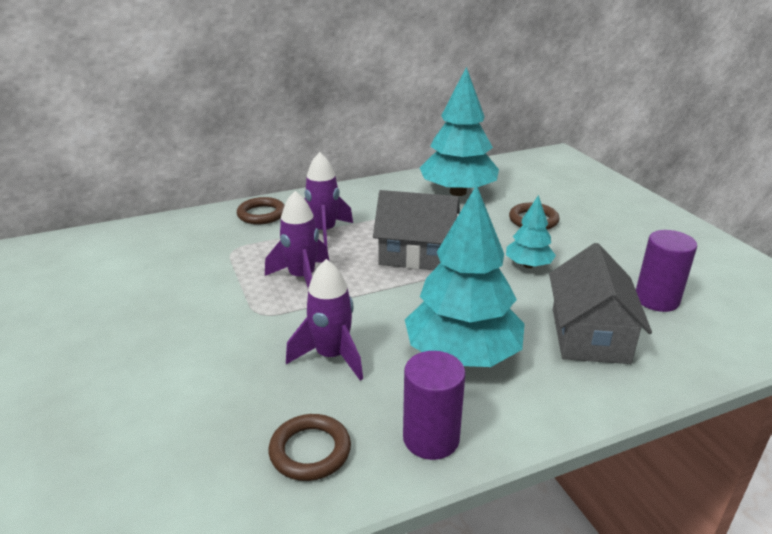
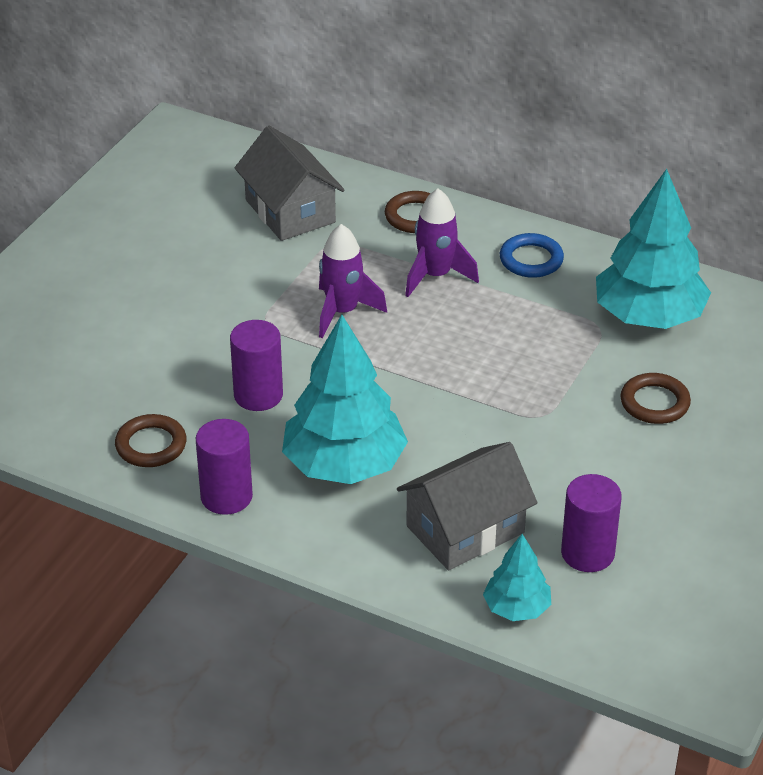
camera: 50 degrees right, 10 degrees up
(331, 356) = (258, 395): purple rocket -> purple cylinder
(360, 200) = (531, 260): none -> blue ring
(416, 254) = (471, 357): grey house -> grey house (290, 211)
(528, 265) = (547, 440): turquoise tree -> turquoise tree (517, 608)

